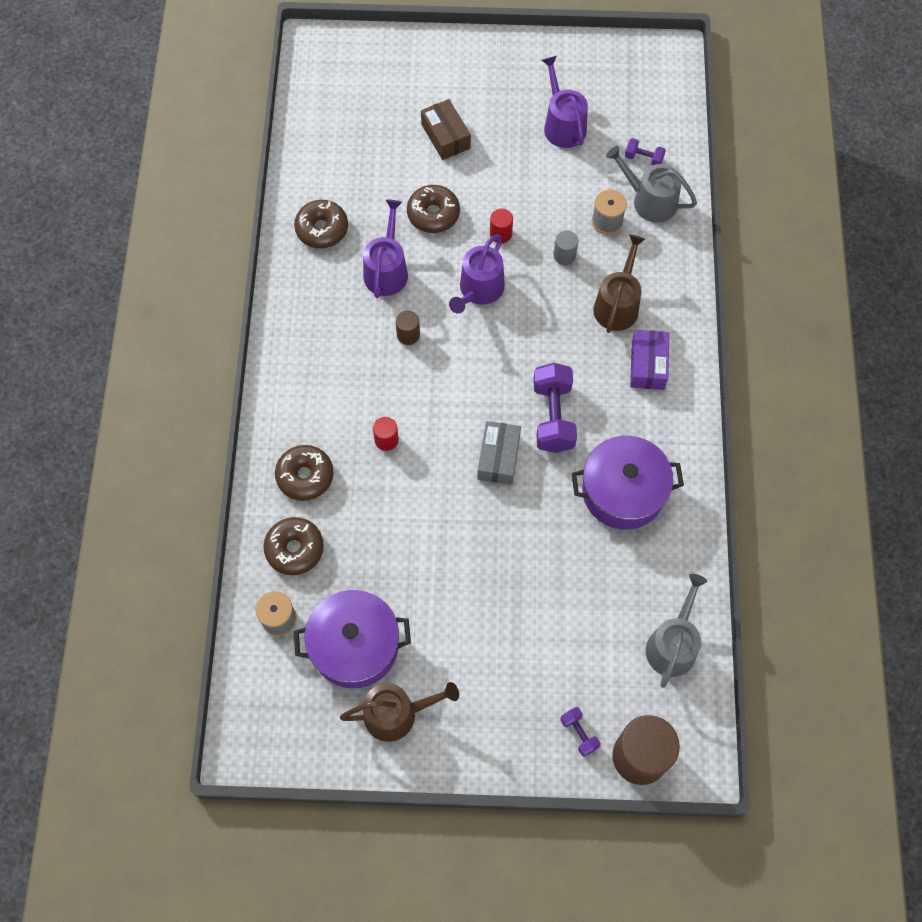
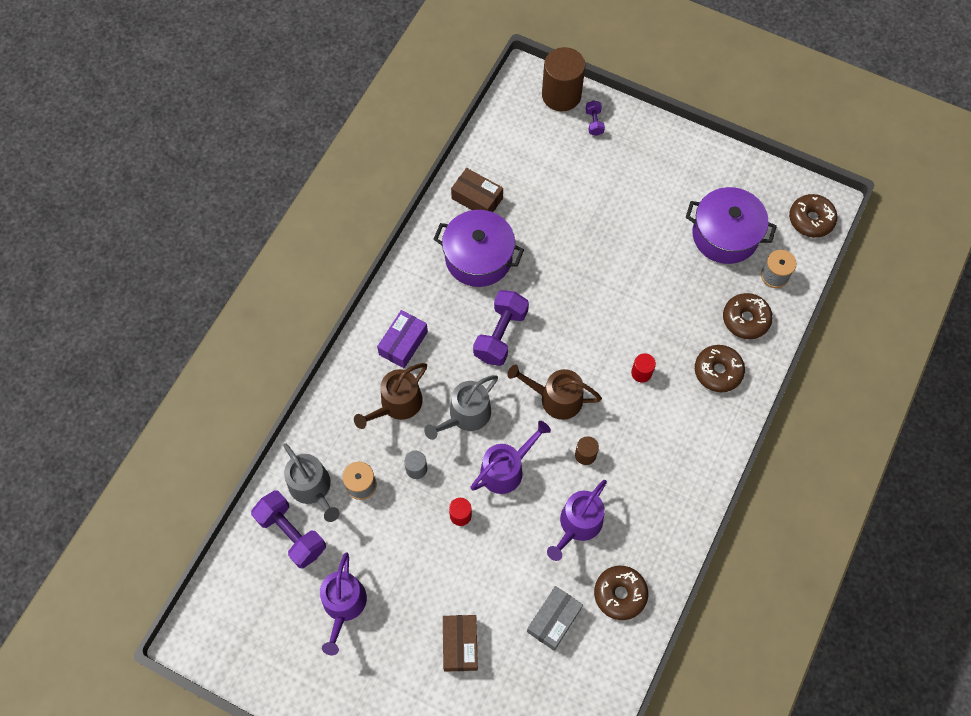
camera: 155 degrees left, 0 degrees up
(396, 714) = (712, 182): brown watering can -> brown watering can (556, 398)
(433, 214) = (511, 563): brown donut -> brown donut (811, 220)
(498, 457) = (559, 321): grey box -> grey box (554, 620)
(643, 158) = (291, 533): purple dumbbell -> purple dumbbell, size x2.01
(664, 563) = (477, 198): none -> brown box
(672, 644) = (502, 147): grey watering can -> grey watering can (466, 415)

